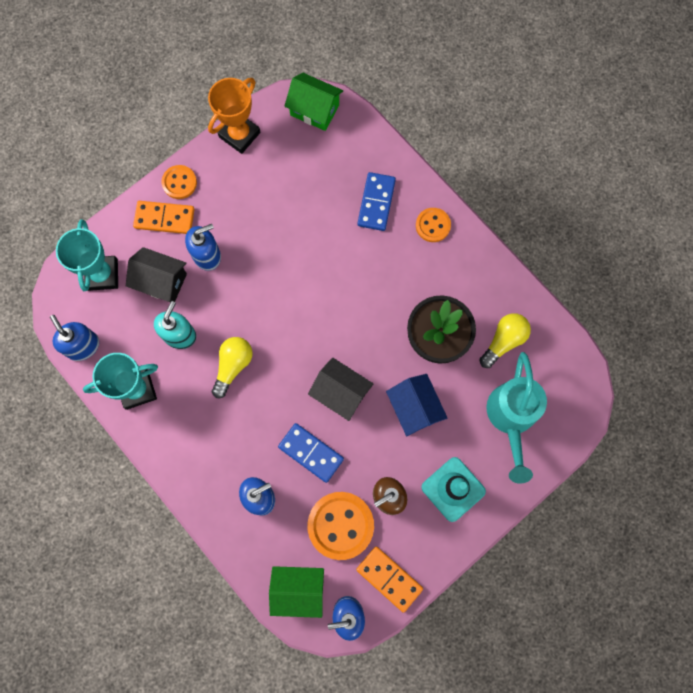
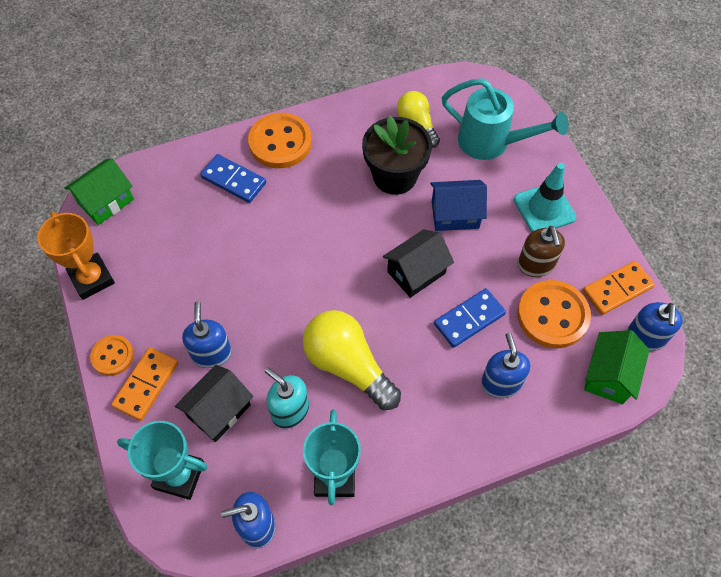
camera: 70 degrees left, 15 degrees down
(233, 366) = (348, 365): yellow light bulb -> yellow light bulb, size x1.59
(433, 225) = (280, 142): orange button -> orange button, size x1.75

